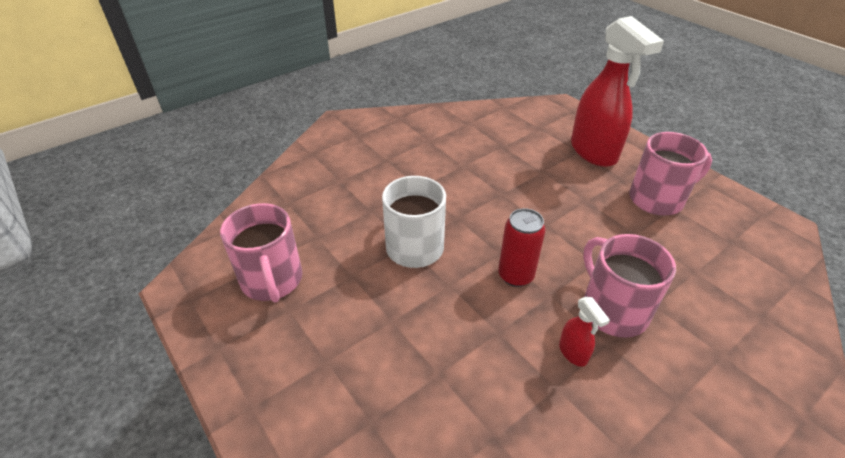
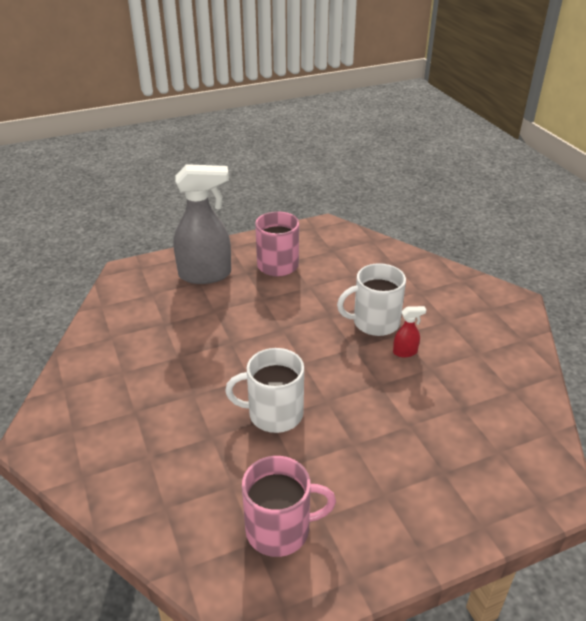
camera: 75 degrees left, 5 degrees down
(515, 275) = (328, 360): red can -> none
(594, 152) = (206, 275): red spray bottle -> grey spray bottle
(613, 310) = (374, 322): pink mug -> white mug

